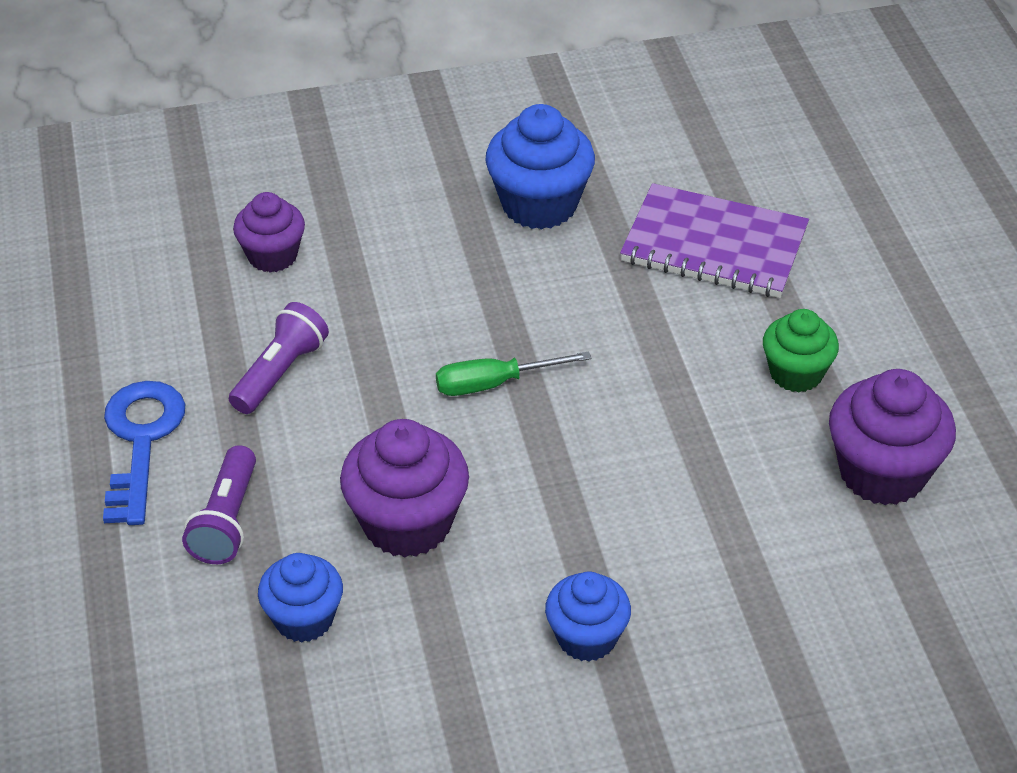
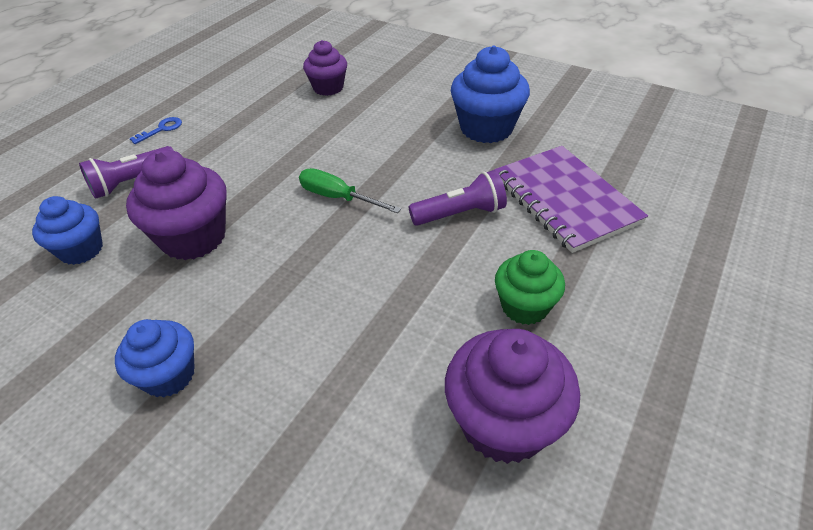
camera: 45 degrees right, 0 degrees up
(141, 441) = (161, 129): blue key -> blue key, size x0.47
(280, 373) = (255, 135): purple flashlight -> purple flashlight (460, 214)

